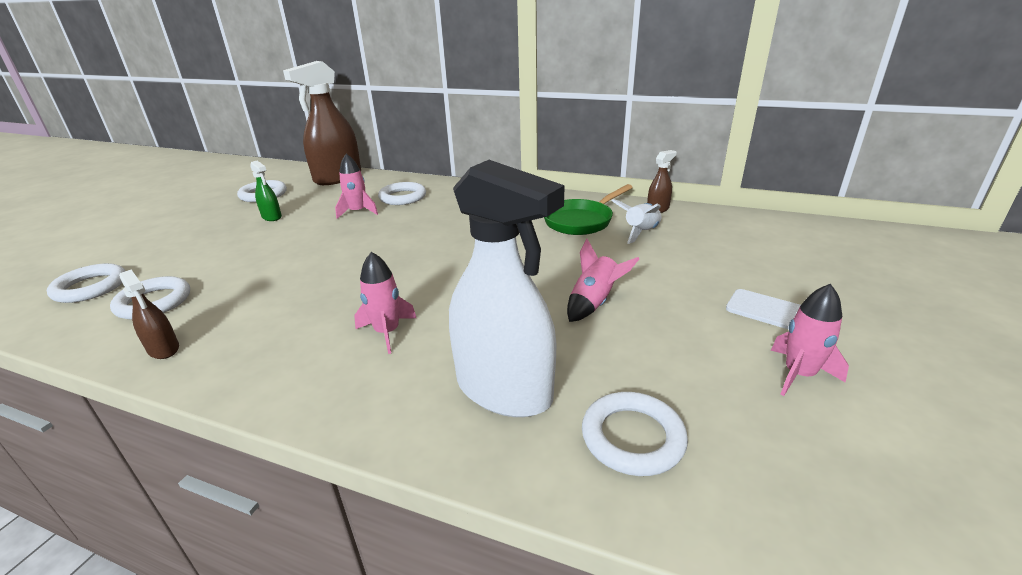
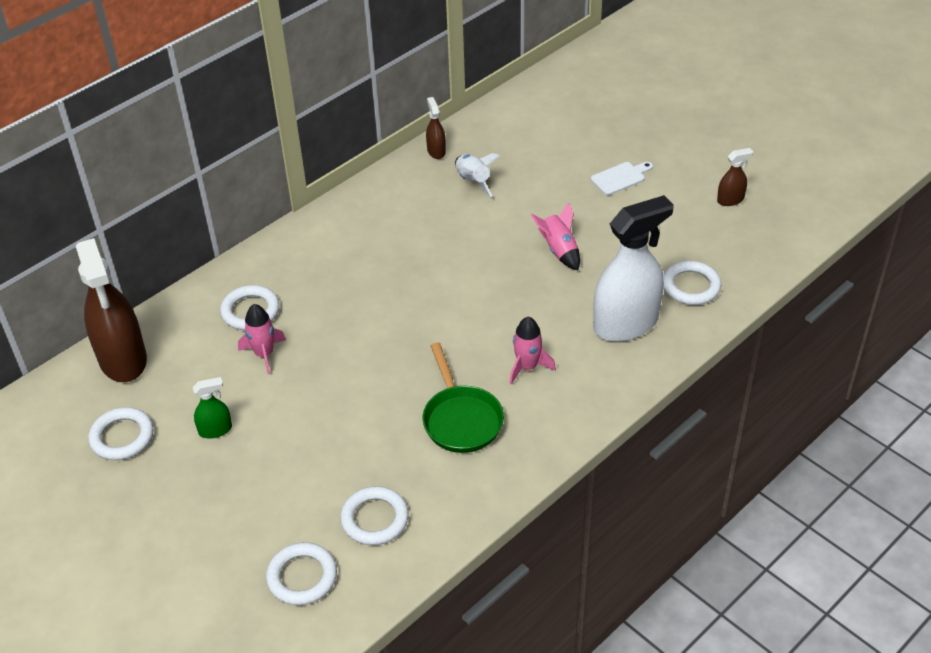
camera: 65 degrees left, 15 degrees up
(164, 349) = (468, 502): brown spray bottle -> brown spray bottle (730, 200)
(581, 221) = (422, 205): green pan -> green pan (461, 419)
(799, 374) = (680, 202): pink rocket -> none

